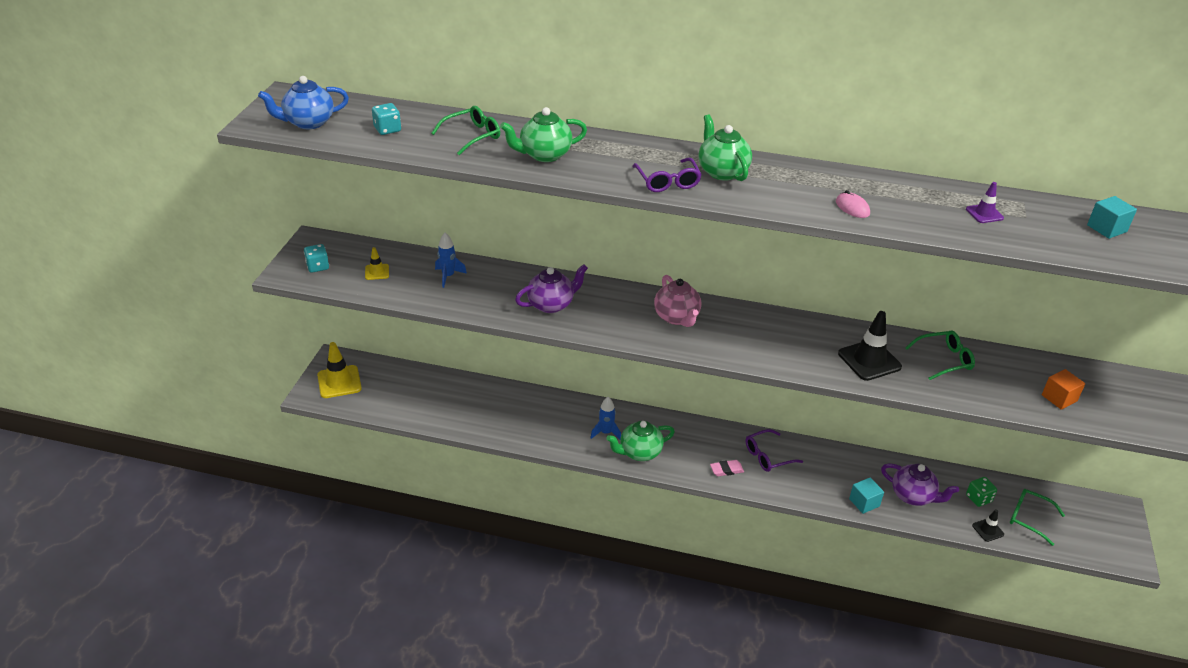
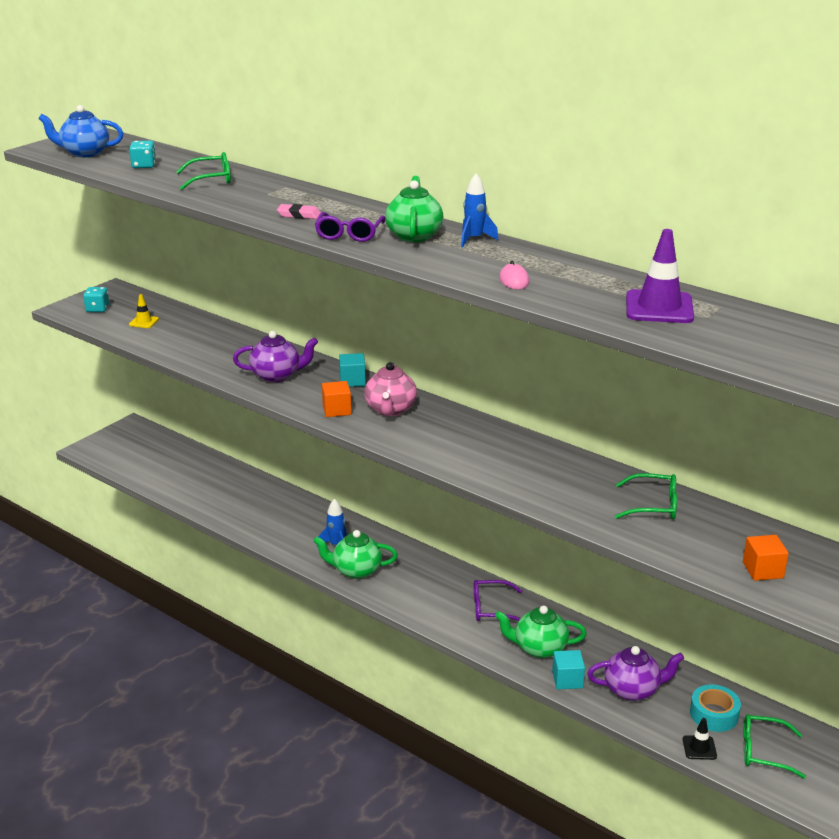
camera: 25 degrees right, 10 degrees down
(339, 382) = (121, 445): yellow traffic cone -> none
(448, 276) = (203, 337): blue rocket -> blue rocket (474, 239)
(544, 155) = (258, 200): green teapot -> green teapot (539, 648)
(633, 329) = (337, 410): none -> orange cube
(726, 470) = (435, 609): pink eraser -> pink eraser (299, 215)
(869, 360) = (563, 487): black traffic cone -> none
(913, 496) = (632, 690): purple teapot -> purple teapot turned 60 degrees counterclockwise
(978, 498) = (714, 714): green dice -> turquoise tape
(984, 214) = (659, 307): purple traffic cone -> purple traffic cone, size x1.91
(1029, 518) = (764, 751): green glasses -> green glasses turned 45 degrees counterclockwise
(1106, 228) = (795, 342): turquoise cube -> turquoise cube (352, 381)

